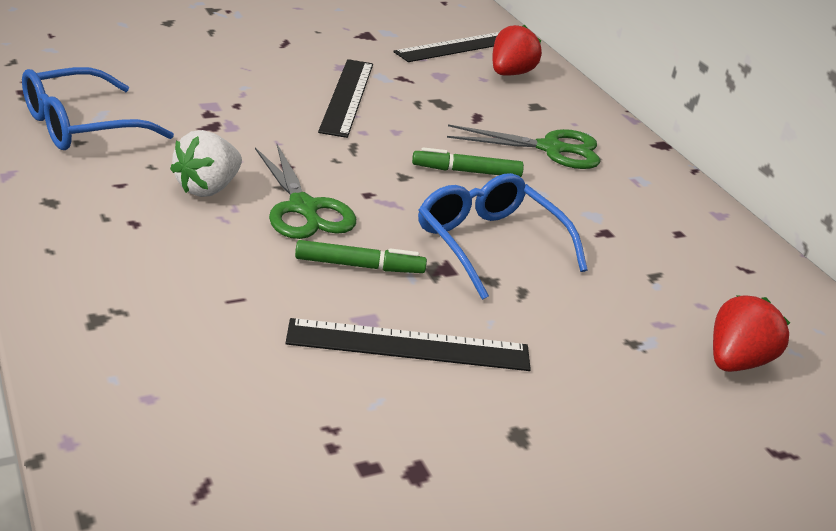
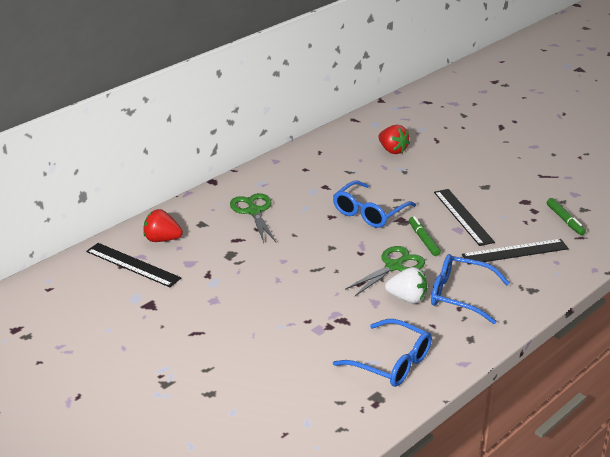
camera: 105 degrees left, 0 degrees up
(165, 236) = (459, 295): none -> blue glasses
(347, 97) = (256, 286): black ruler -> black ruler (515, 251)
(466, 171) = (306, 230): green marker -> green marker (565, 220)
(736, 361) = (392, 150): red strawberry -> red strawberry turned 150 degrees counterclockwise

